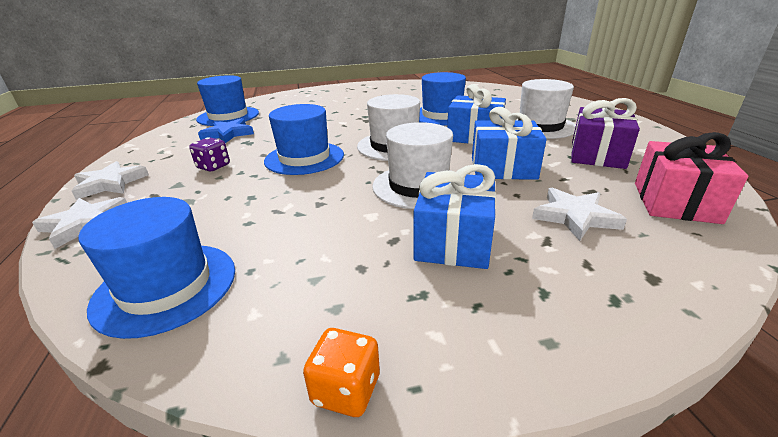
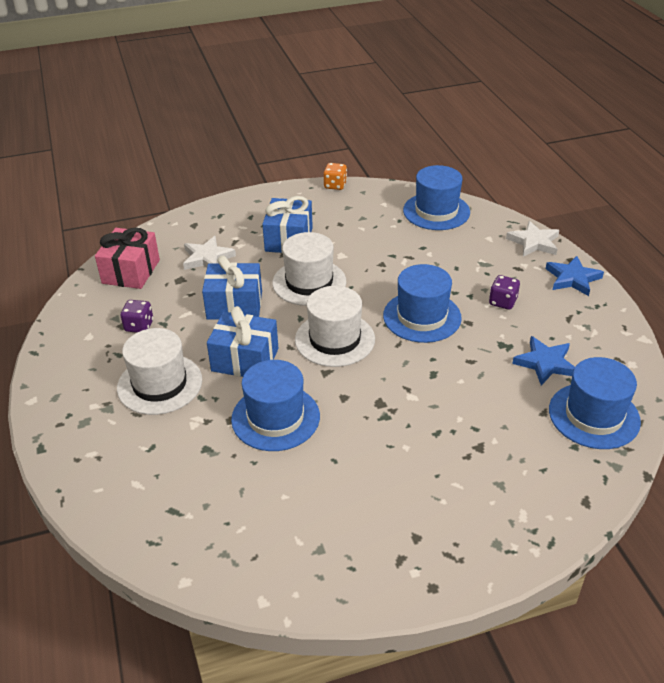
camera: 175 degrees right, 10 degrees up
(110, 183) = (572, 278): white star -> blue star
(597, 155) = (139, 326): purple gift -> purple dice

